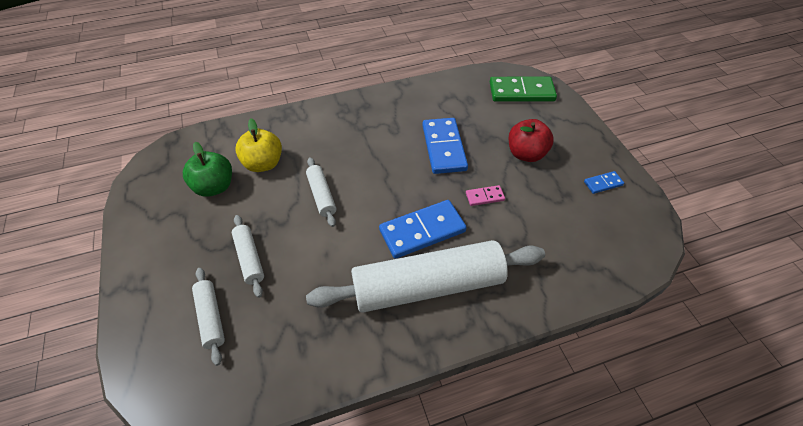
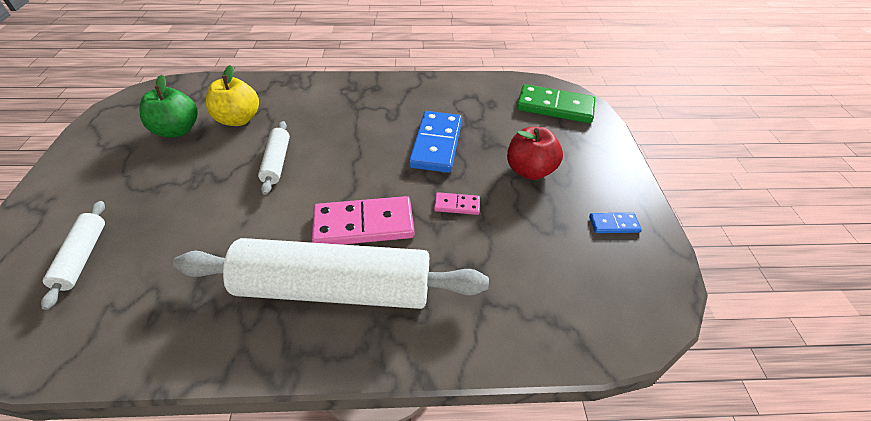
camera: 15 degrees right, 5 degrees down
(249, 258) = (163, 207): white rolling pin -> none
(422, 231) = (364, 224): blue domino -> pink domino

